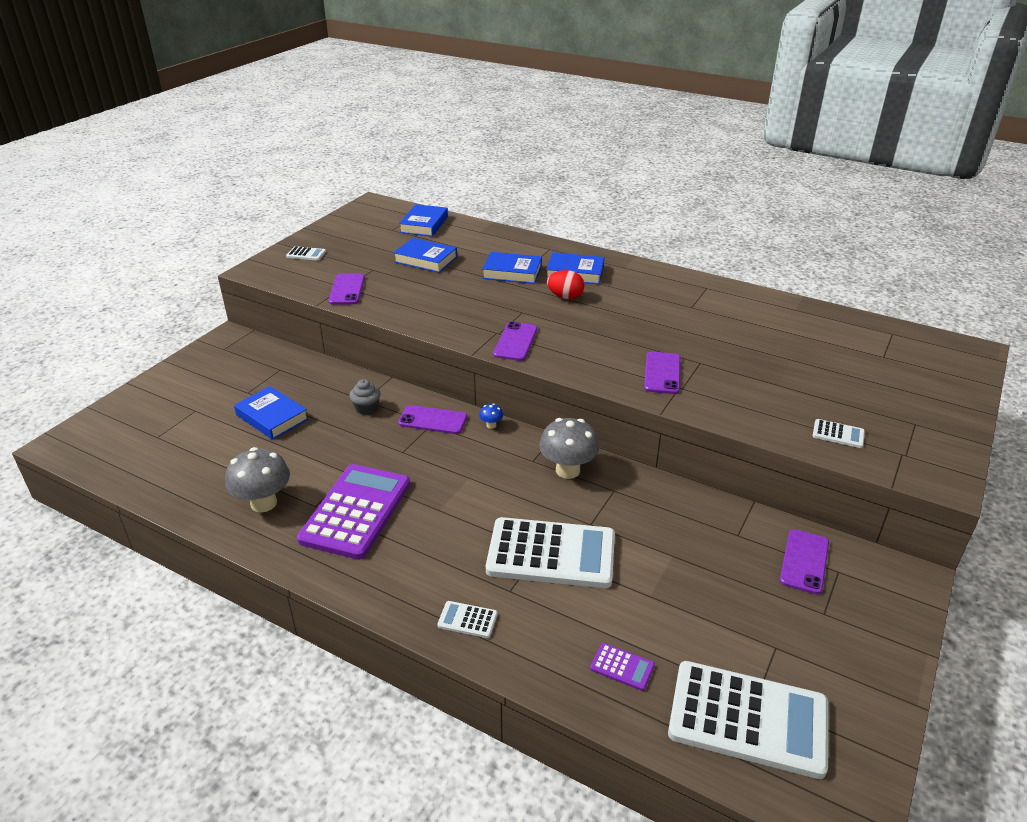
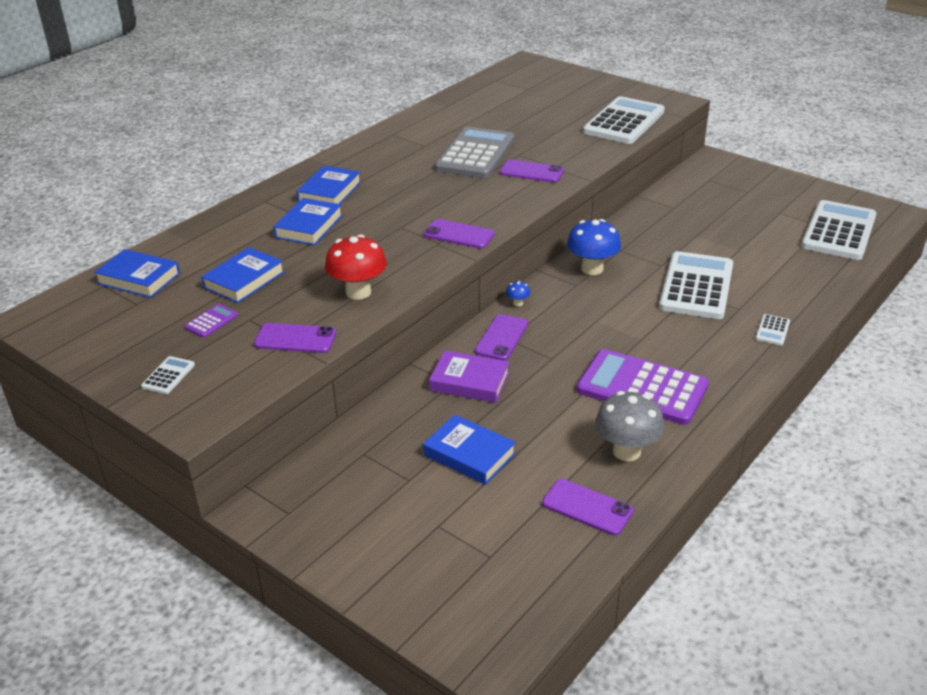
camera: 80 degrees left, 0 degrees up
(272, 417) = (469, 454): blue book -> blue book turned 75 degrees clockwise
(366, 408) = (469, 381): grey cupcake -> purple book
(412, 306) = (358, 292): none -> red mushroom
(565, 297) = (379, 202): red egg -> none
(567, 470) = (592, 269): grey mushroom -> blue mushroom
(622, 667) = (806, 269): purple calculator -> purple calculator (211, 321)
(687, 336) = (475, 154): none -> grey calculator
(804, 561) = (700, 189): purple phone -> purple phone (587, 507)
(838, 434) = (624, 122): white calculator -> white calculator, size x2.46

